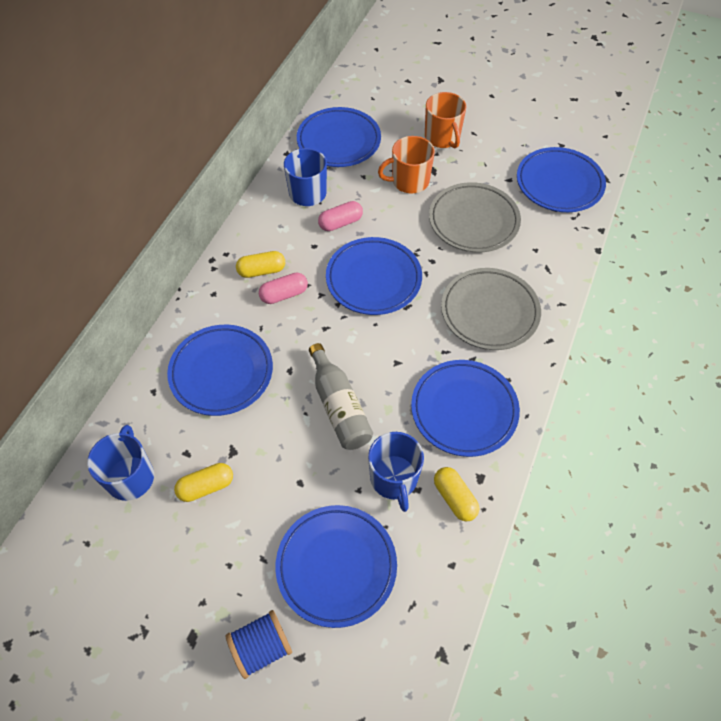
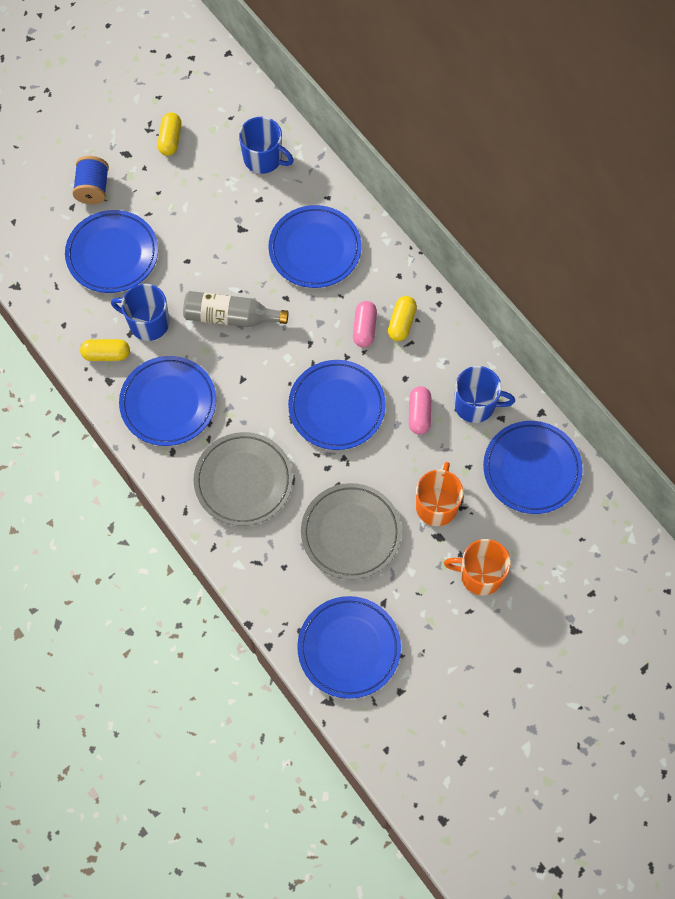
camera: 120 degrees right, 10 degrees up
(206, 486) = (224, 201): yellow capsule -> yellow capsule (170, 139)

